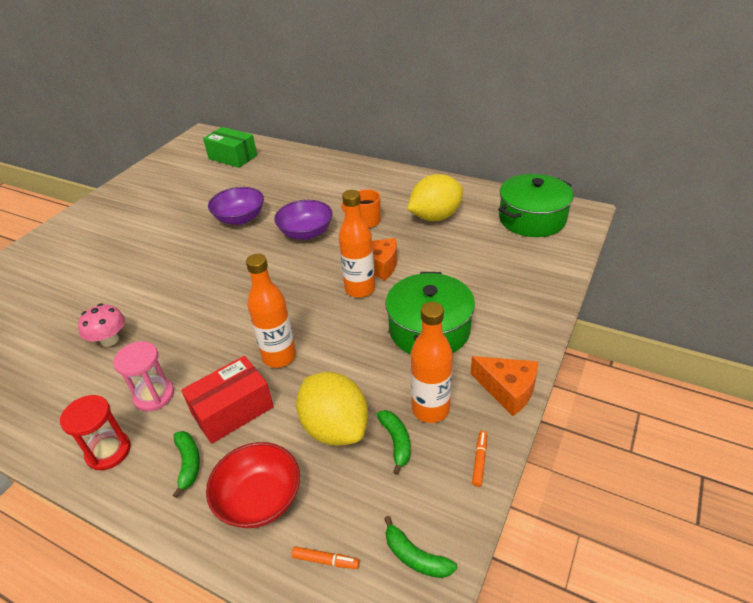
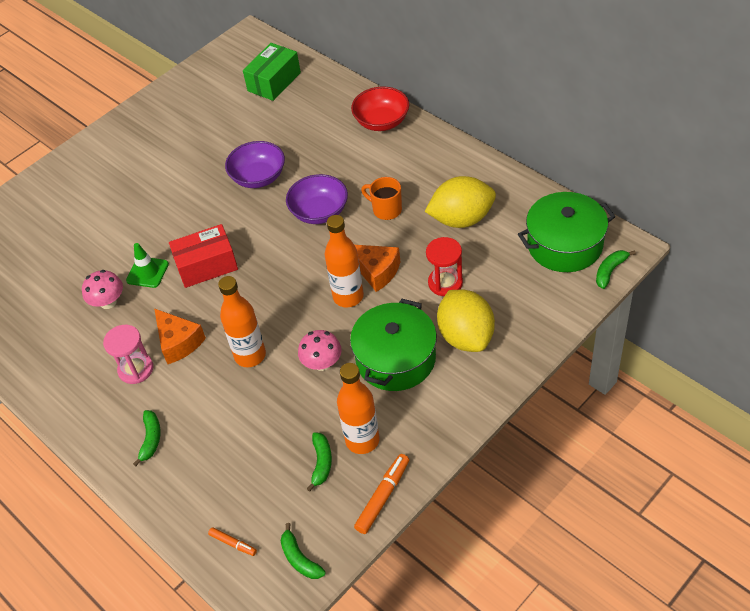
camera: 20 degrees right, 10 degrees up
(108, 451) = (91, 413): red hourglass -> red hourglass (445, 283)
(148, 307) = (147, 272): none -> green traffic cone
(232, 410) = (196, 400): red box -> red box (206, 265)
(233, 157) = (274, 82): green box -> green box turned 75 degrees clockwise
(259, 499) = (198, 483): red bowl -> red bowl (381, 122)
(335, 428) = (276, 437): yellow lemon -> yellow lemon (466, 336)
(357, 348) = (322, 363): none -> pink mushroom
(479, 460) = (383, 497): orange marker -> orange marker, size x1.72
(507, 390) = (438, 438): orange cheese -> orange cheese (178, 342)
(581, 229) = (610, 271): none -> green banana

